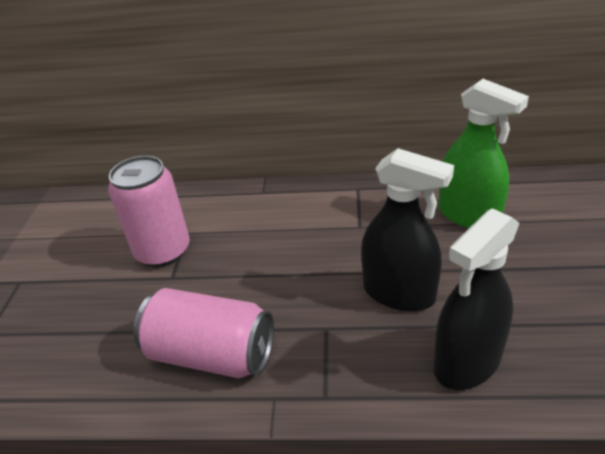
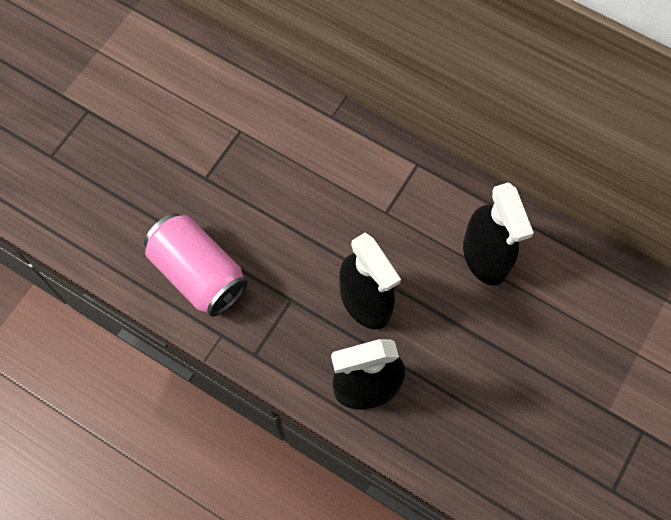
camera: 25 degrees right, 30 degrees up
(163, 251) = (211, 143): pink can -> none
(468, 215) = (485, 257): green spray bottle -> black spray bottle

